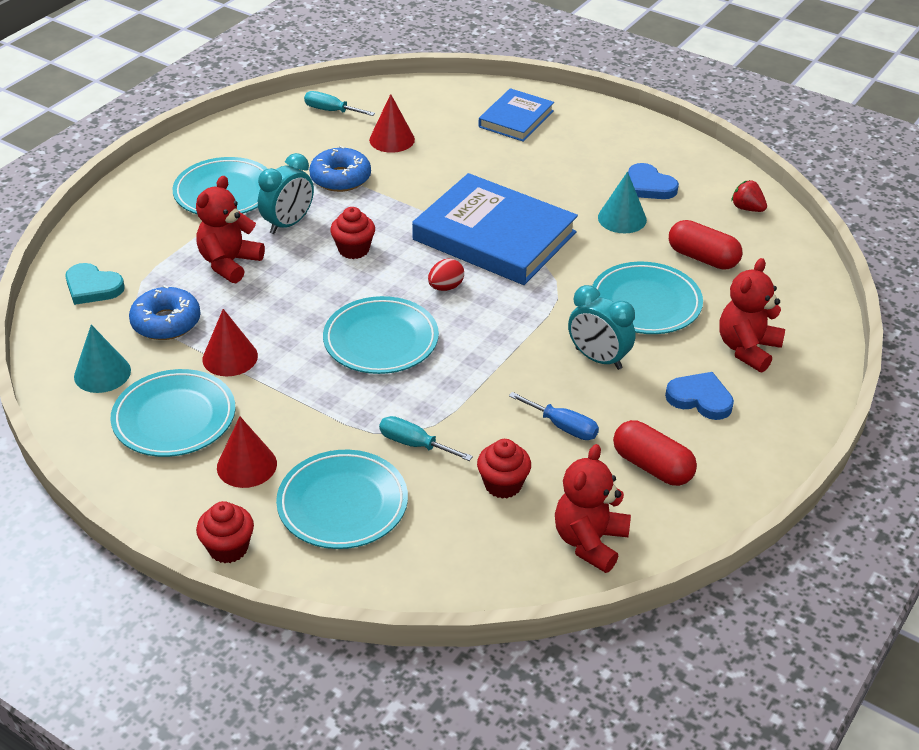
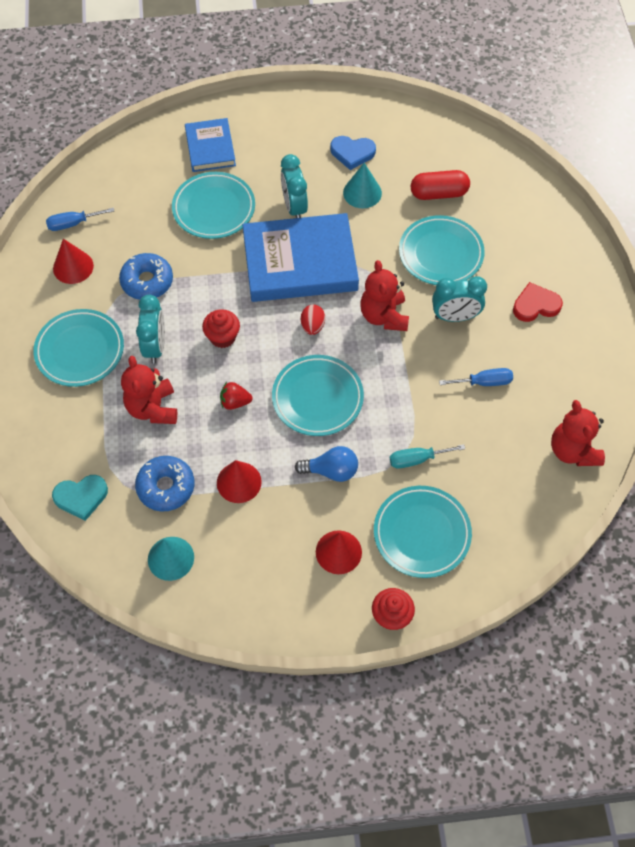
camera: 40 degrees left, 20 degrees up
(174, 418) = (256, 554): turquoise plate -> turquoise plate (214, 208)
(321, 401) = (331, 471): none -> blue light bulb
(331, 111) = (73, 224): turquoise screwdriver -> blue screwdriver
(392, 139) = (145, 222): red cone -> red cone (73, 267)
(503, 484) = (492, 449): red cupcake -> none
(540, 196) = (294, 207): none -> turquoise clock
(652, 466) = (555, 373): red capsule -> none
(700, 398) = (535, 305): blue heart -> red heart
(747, 208) = (426, 133): red strawberry -> red strawberry (235, 402)
(747, 349) = (526, 249): red teddy bear -> red teddy bear (384, 316)

